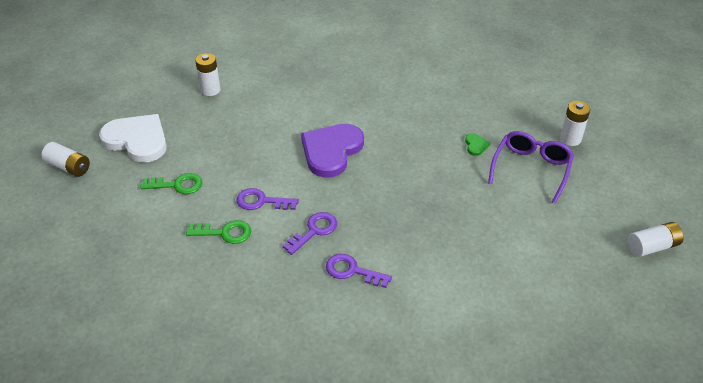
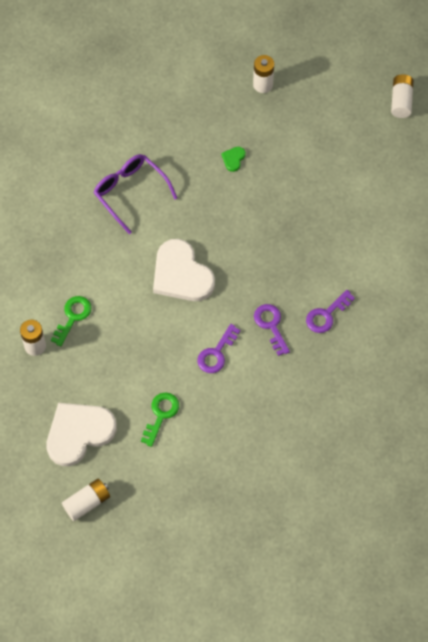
camera: 65 degrees left, 20 degrees up
(224, 233) = (239, 394): green key -> green key (72, 317)
(331, 151) = (181, 274): purple heart -> white heart
(476, 145) = (233, 159): green heart -> green heart turned 90 degrees counterclockwise
(531, 169) = (282, 133): purple glasses -> purple glasses (130, 192)

